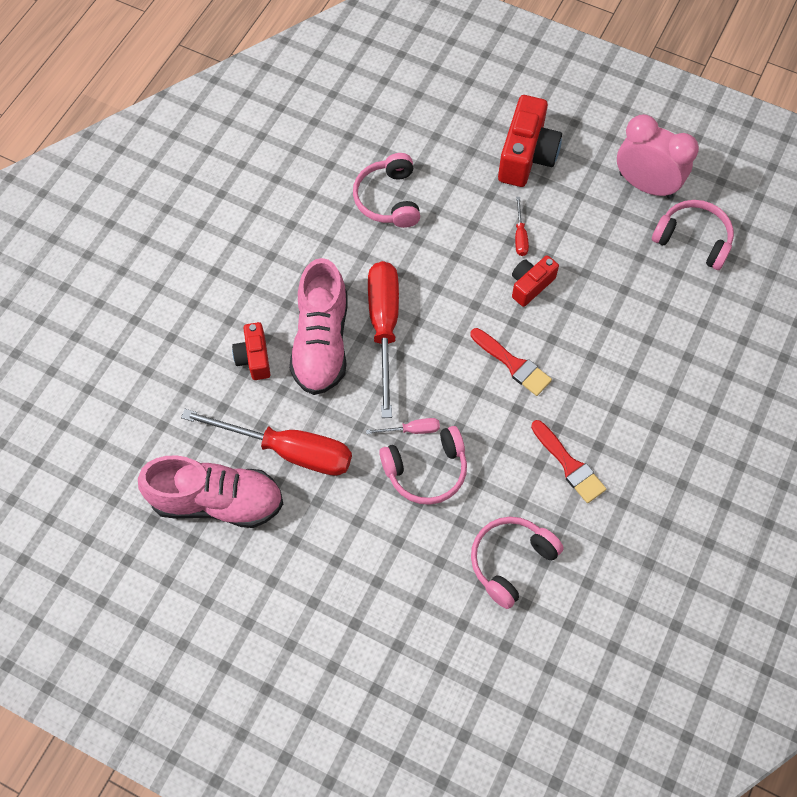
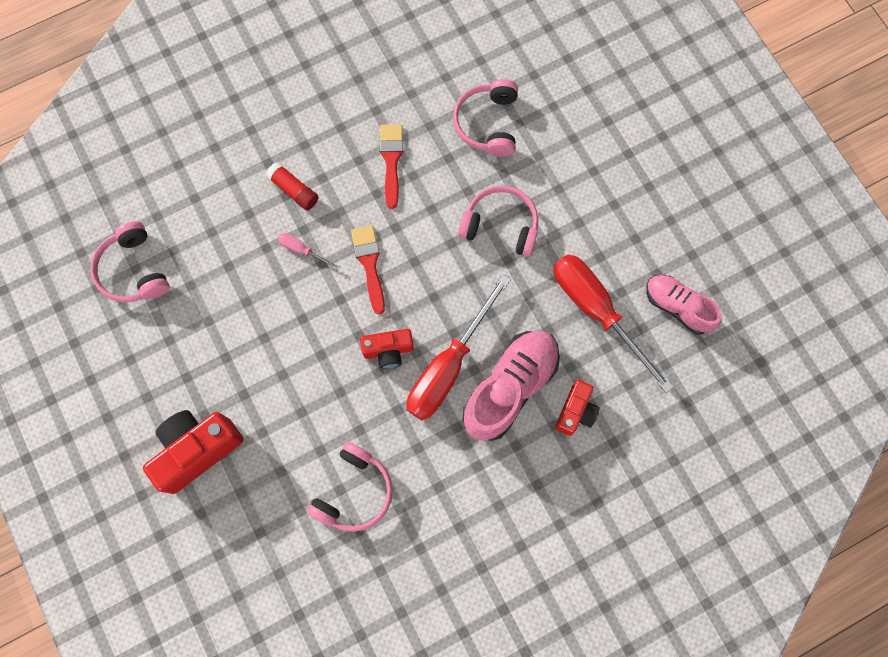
camera: 145 degrees left, 10 degrees up
(217, 501) = (677, 307): pink shoe -> pink shoe, size x0.63
(412, 430) = (488, 264): pink screwdriver -> pink screwdriver (302, 250)
(511, 561) = (488, 123): pink headphones -> pink headphones turned 105 degrees clockwise
(520, 236) = (270, 373): red screwdriver -> none
(530, 285) = (300, 321): red camera -> red camera (388, 350)
(629, 383) = (294, 190): none -> red glue stick
(645, 185) = (123, 347): pink clock -> none

